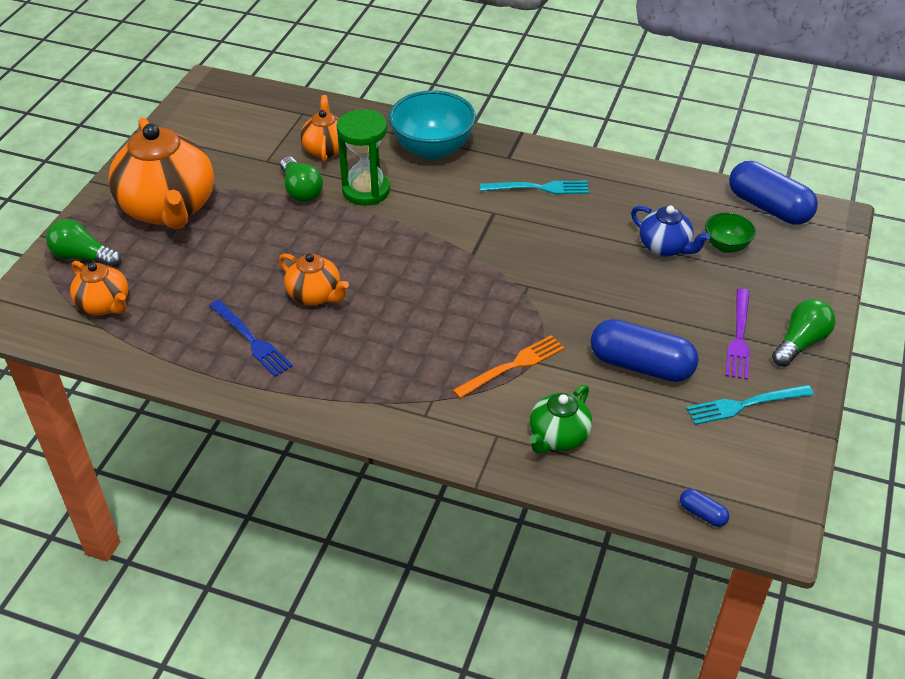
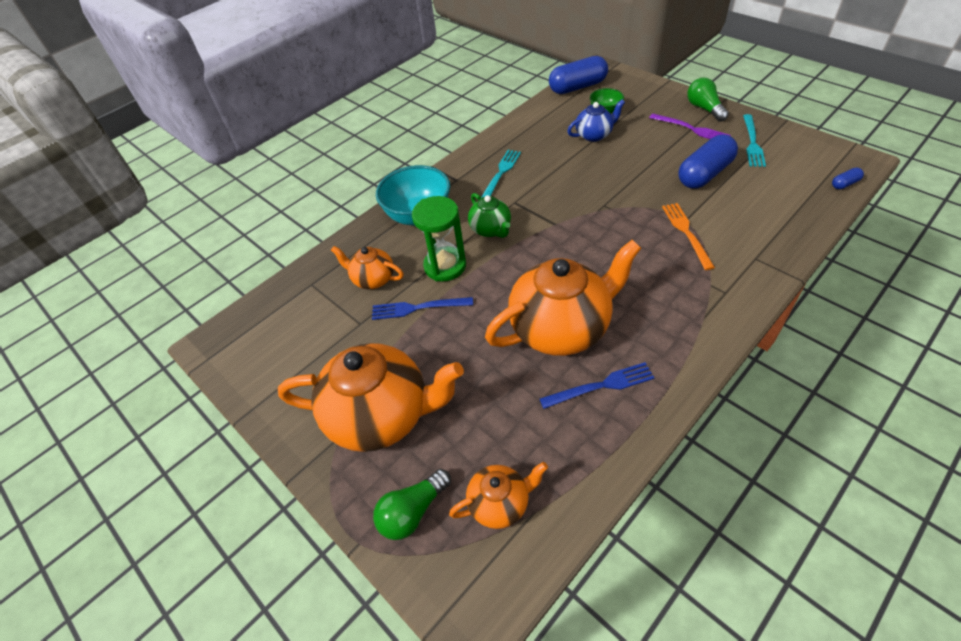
camera: 60 degrees left, 5 degrees up
(301, 190) = (417, 308): green light bulb -> blue fork
(315, 295) = (561, 328): orange teapot -> orange teapot, size x1.98
(558, 437) = (764, 228): green teapot -> green teapot (491, 229)

